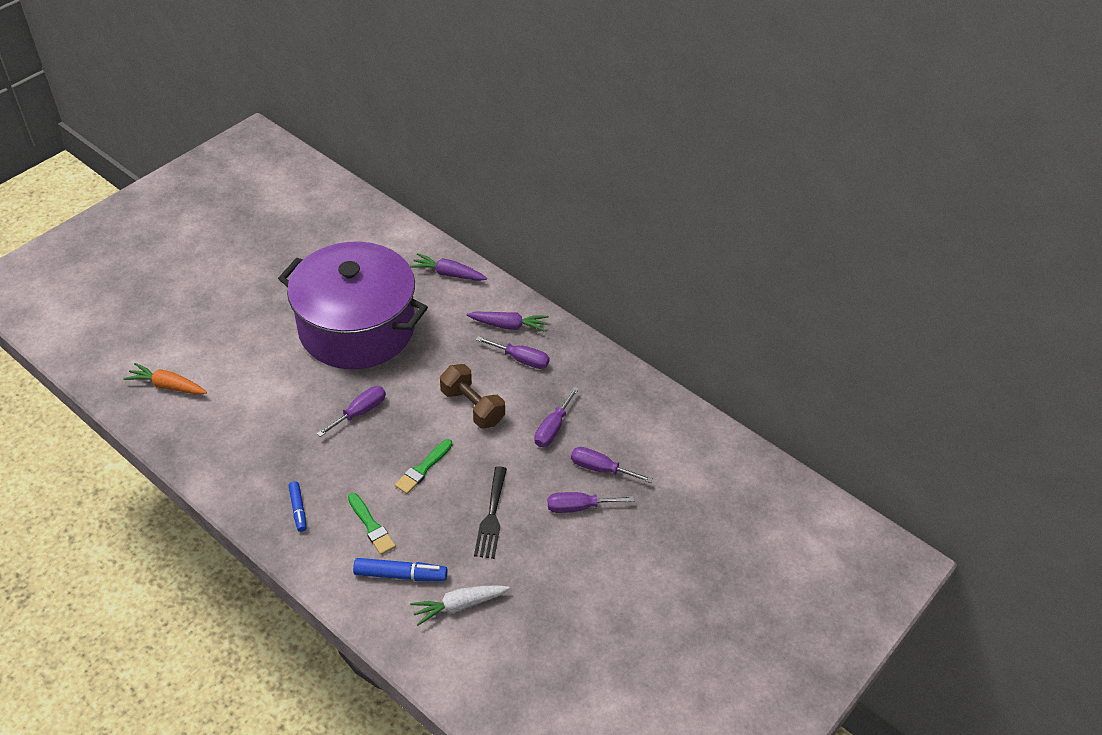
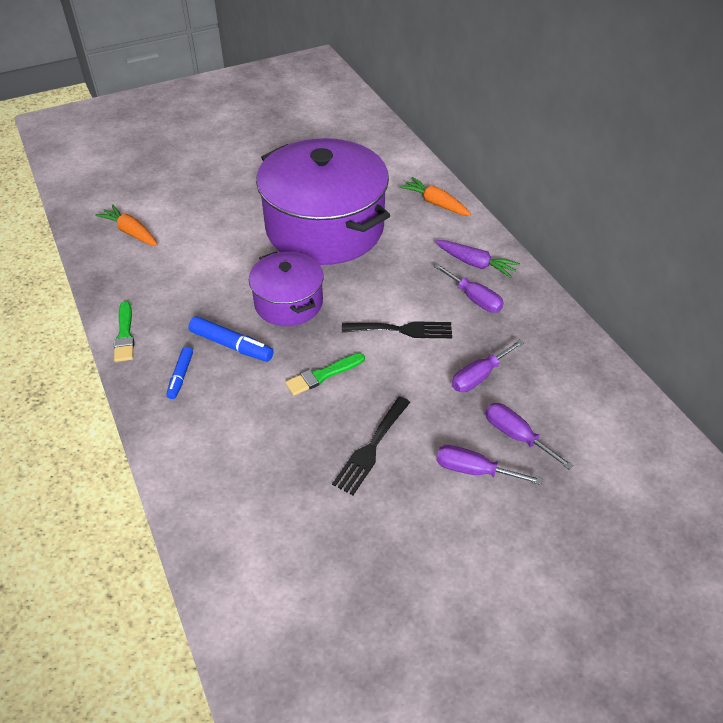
camera: 25 degrees right, 0 degrees up
(360, 412) = (288, 303): purple screwdriver -> purple pot
(371, 526) = (241, 416): green brush -> green brush (125, 335)
(400, 575) = (244, 478): blue marker -> blue marker (231, 345)
(448, 274) = (435, 203): purple carrot -> orange carrot
(459, 605) = (289, 535): white carrot -> none
(472, 407) = (402, 330): brown dumbbell -> black fork

